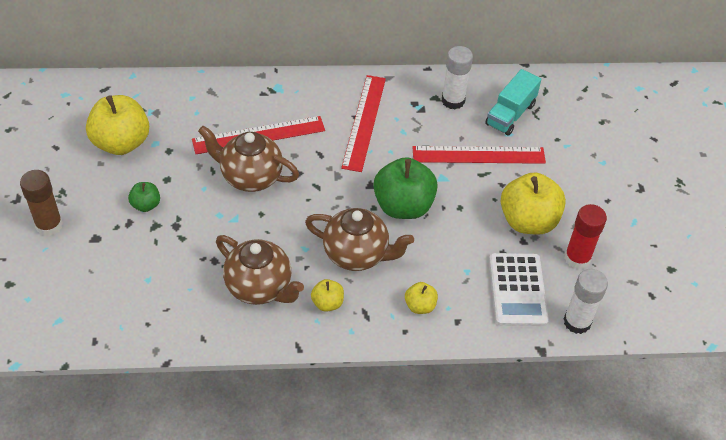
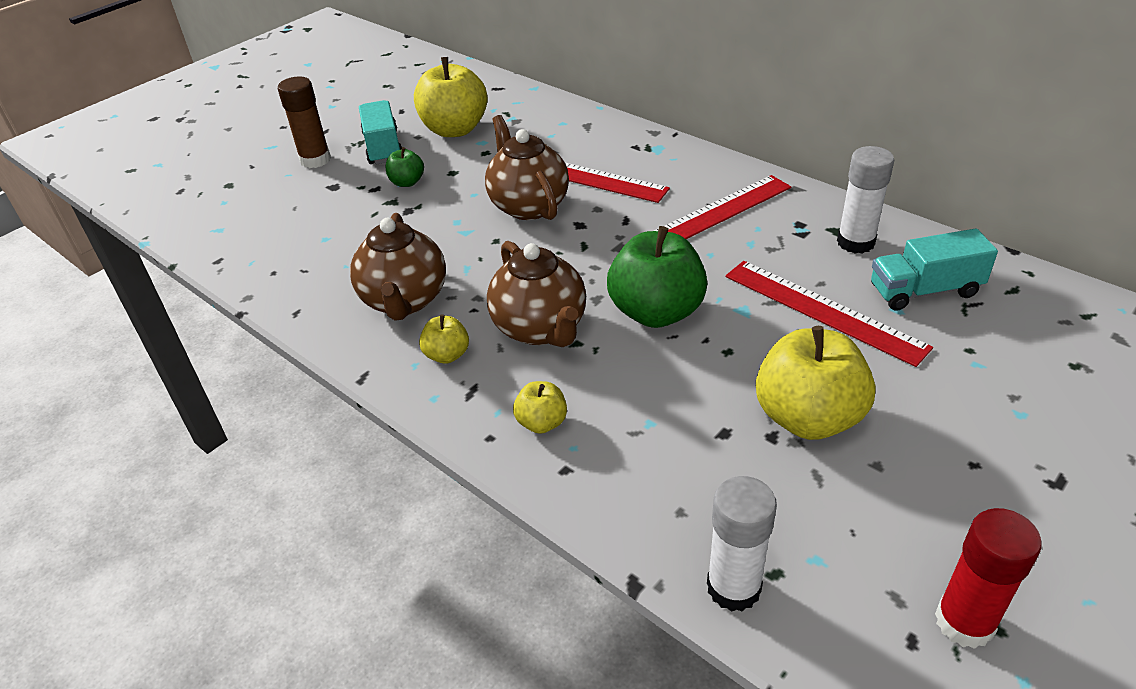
camera: 50 degrees right, 10 degrees down
(87, 186) = (383, 147): none -> turquoise truck
(517, 290) = (692, 487): white calculator -> none
(577, 258) = (833, 506): red glue stick -> red glue stick (964, 622)

